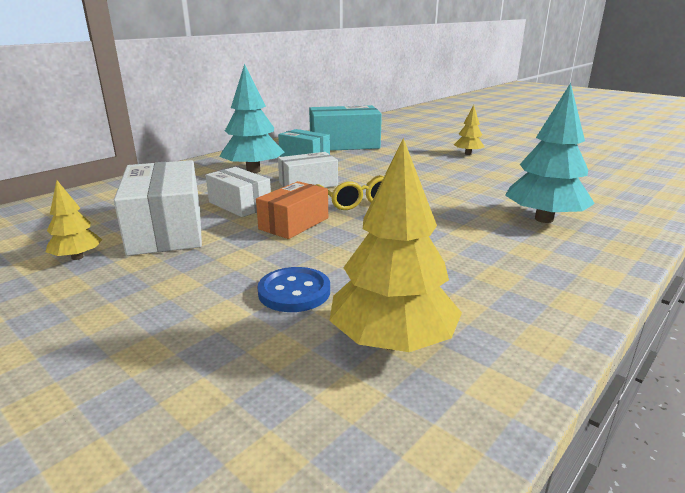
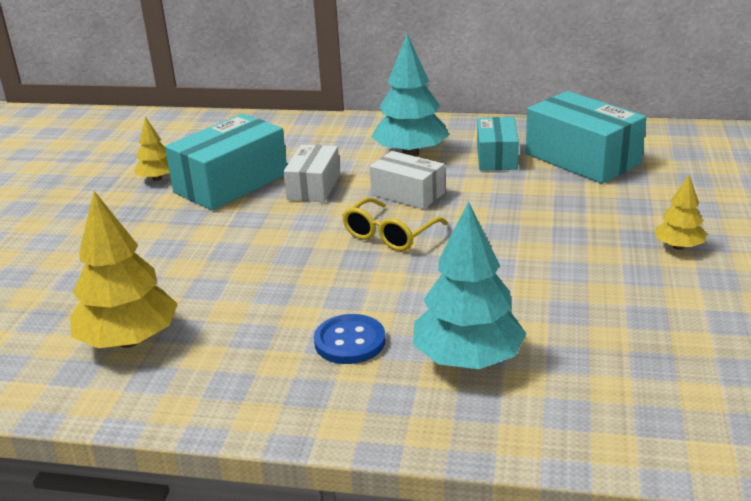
camera: 60 degrees right, 5 degrees up
(166, 229) = (231, 183): white box -> turquoise box
(294, 223) = (297, 227): orange box -> none
(294, 292) = (171, 277): blue button -> blue button (350, 341)

